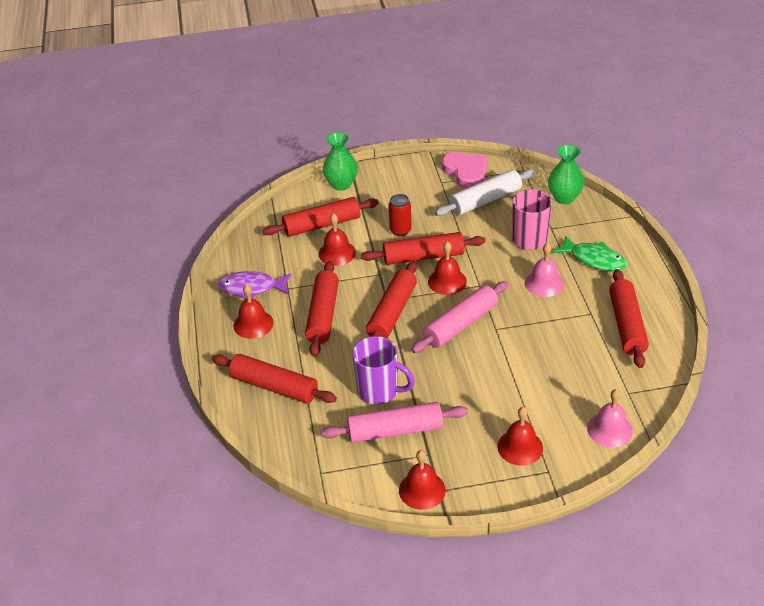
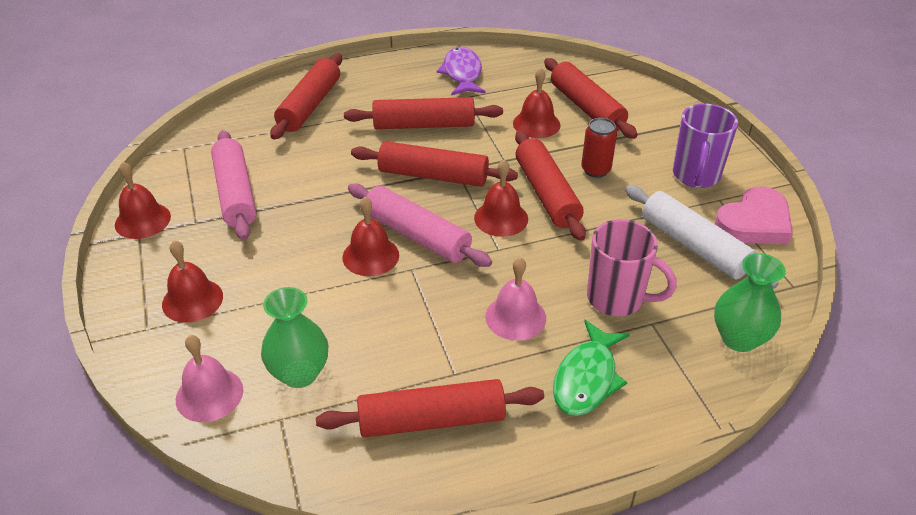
camera: 80 degrees right, 0 degrees up
(253, 324) = (404, 81): red bell -> red bell (370, 256)
(341, 184) = (674, 114): green vase -> green vase (299, 373)
(379, 391) = (298, 177): purple mug -> purple mug (696, 176)

